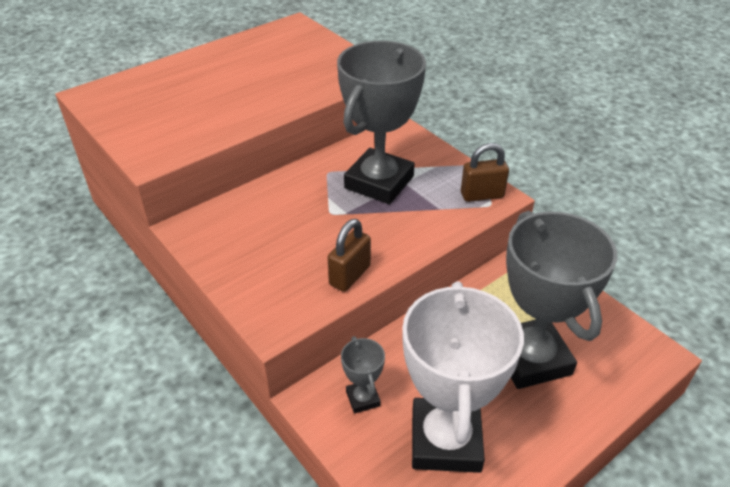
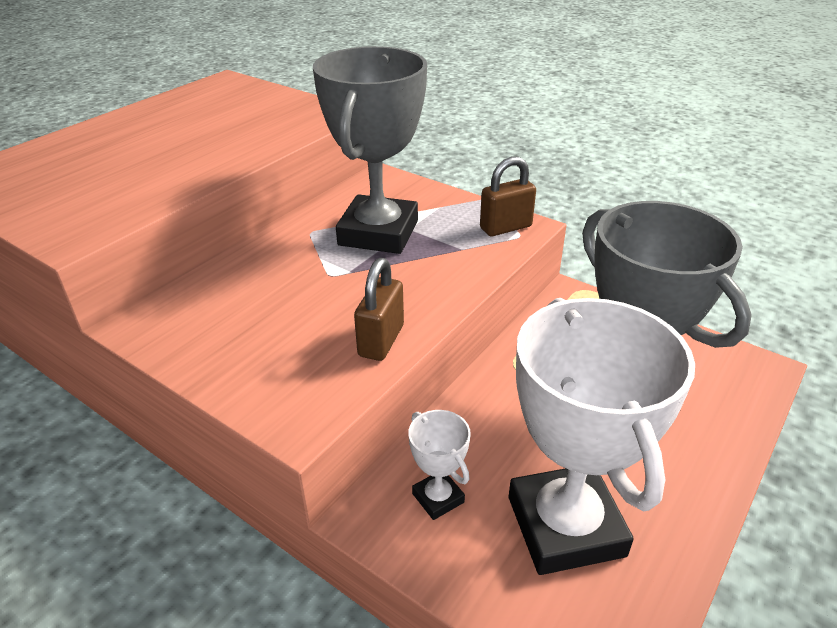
camera: 15 degrees left, 5 degrees down
(363, 398) = (438, 498): grey trophy -> white trophy

